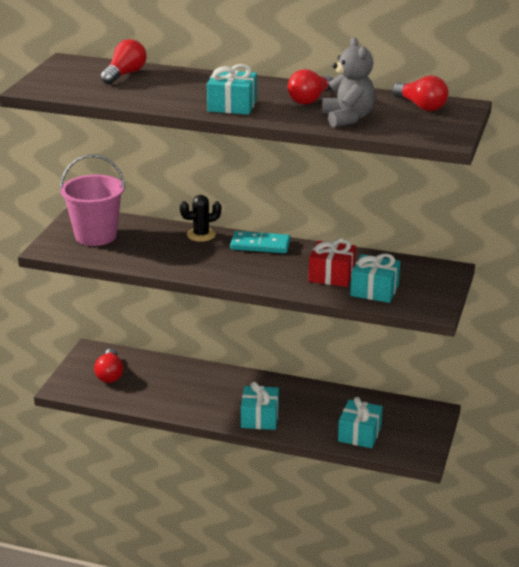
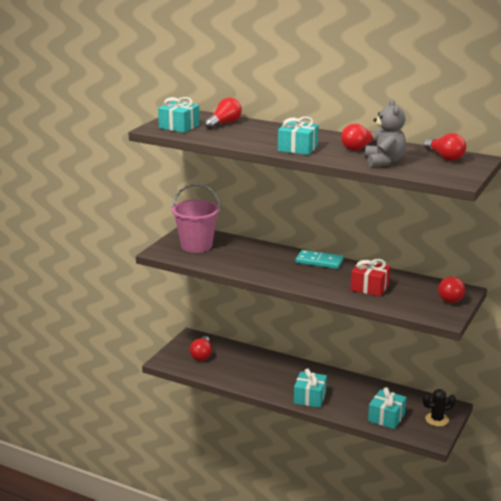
camera: 10 degrees right, 5 degrees down
(201, 235) = (276, 251): black cactus -> black cactus (437, 419)
(374, 290) = (401, 300): turquoise gift -> turquoise gift (179, 126)
(433, 280) = (450, 297): none -> red light bulb

